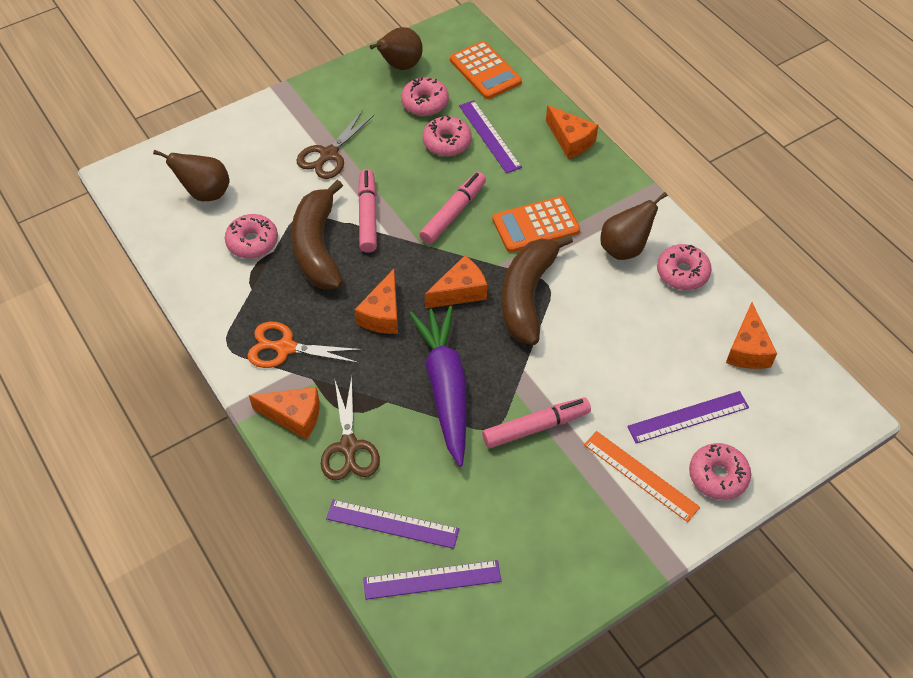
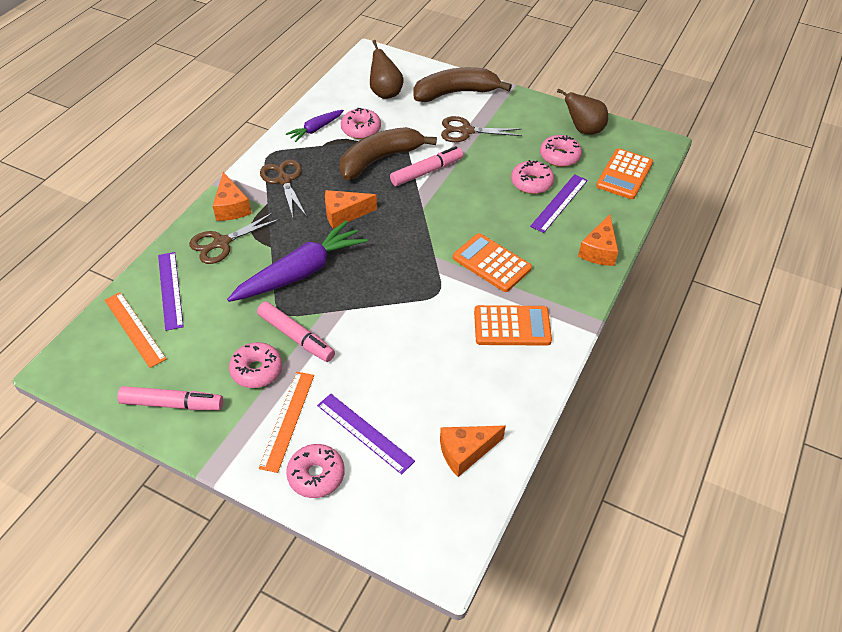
camera: 60 degrees right, 5 degrees down
(218, 283) = (316, 129): none -> purple carrot
(285, 348) = (284, 180): orange scissors -> brown scissors
(432, 580) = (134, 329): purple ruler -> orange ruler
(453, 213) = (465, 213): pink marker -> pink marker (172, 404)
(460, 291) = (394, 246): orange cheese -> none
(527, 296) = (417, 284): brown banana -> brown banana (455, 93)
(624, 248) = (512, 326): brown pear -> orange calculator
(682, 273) = (516, 375): pink donut -> pink donut (257, 370)

